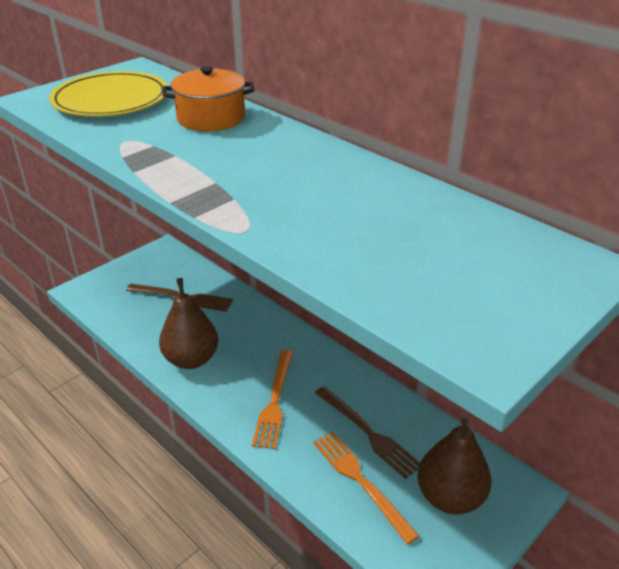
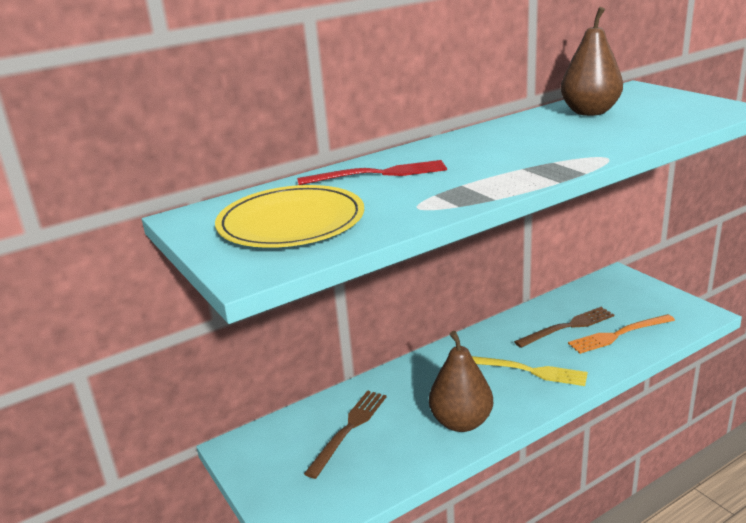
camera: 75 degrees left, 10 degrees down
(211, 118) = (378, 174): orange pot -> red fork
(274, 400) = (528, 371): orange fork -> yellow fork
(450, 497) = (629, 301): brown pear -> brown pear (590, 112)

